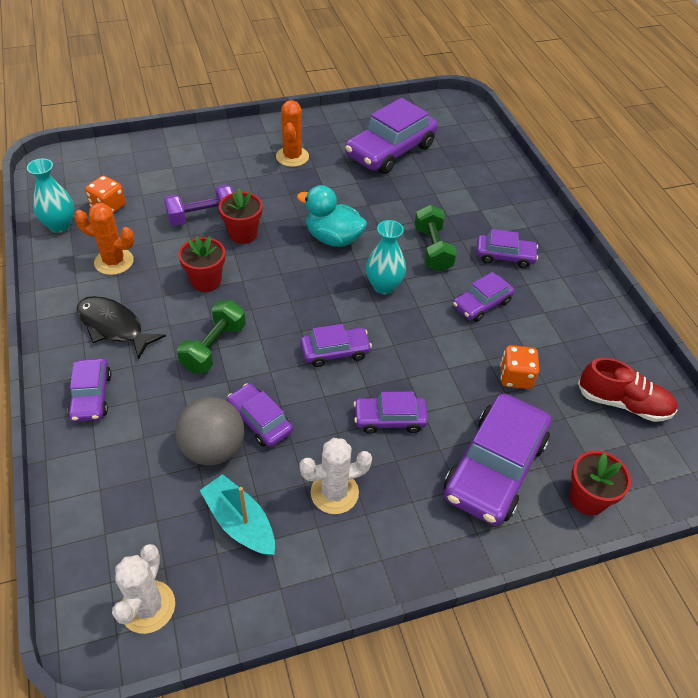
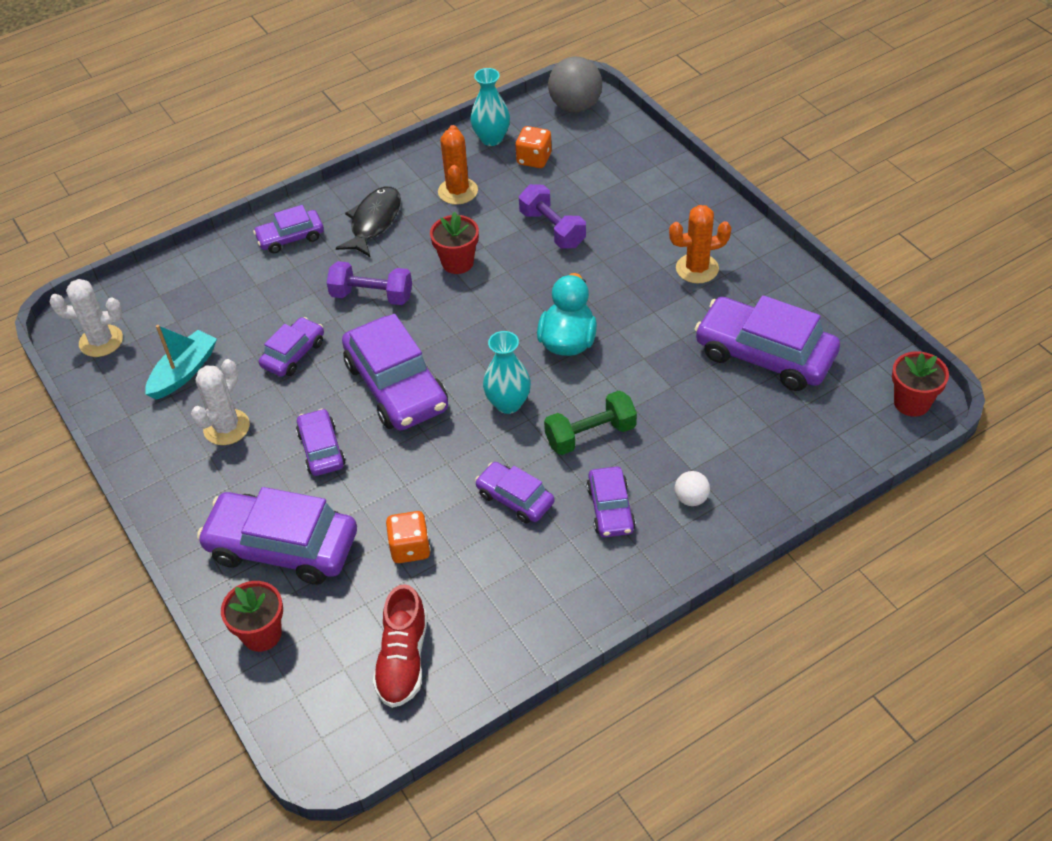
camera: 80 degrees right, 0 degrees up
(213, 449) = (254, 332): grey ball -> grey ball (575, 106)
(214, 347) = (372, 296): green dumbbell -> purple dumbbell
(243, 234) = (540, 268): red flower pot -> red flower pot (911, 402)
(334, 493) = (226, 427): white cactus -> white cactus turned 60 degrees clockwise
(335, 351) = (396, 386): purple car -> purple car, size x1.86
(506, 216) = (691, 498): none -> white ball

